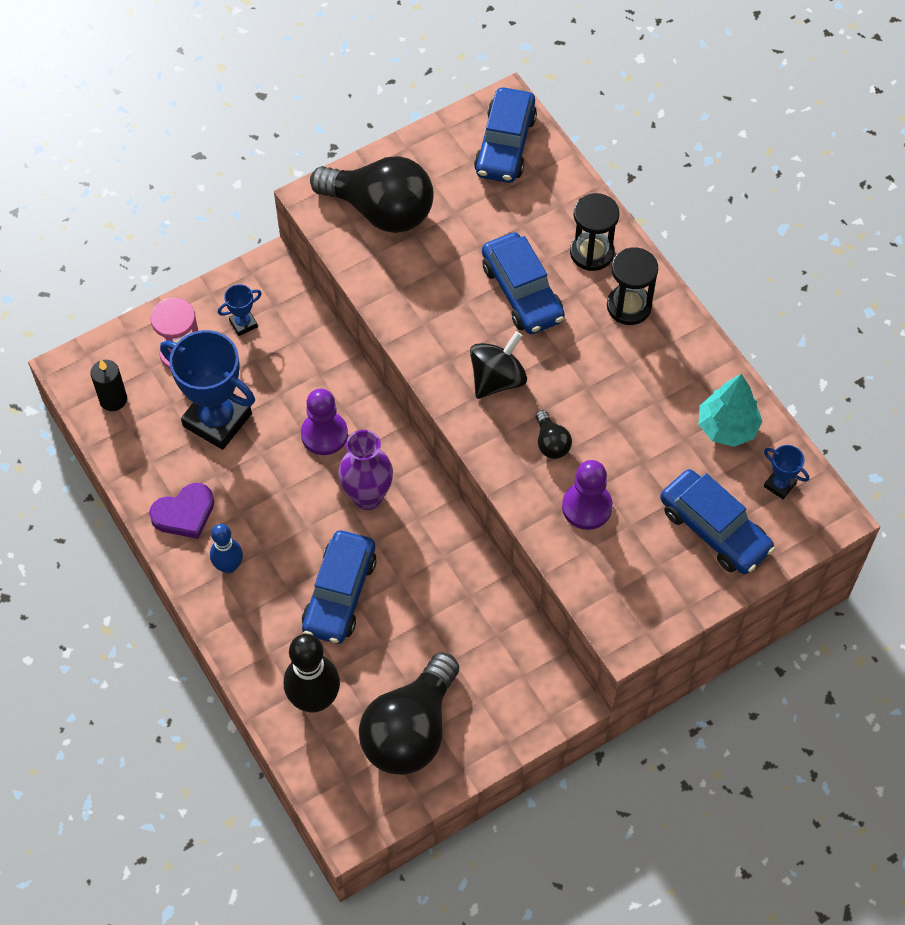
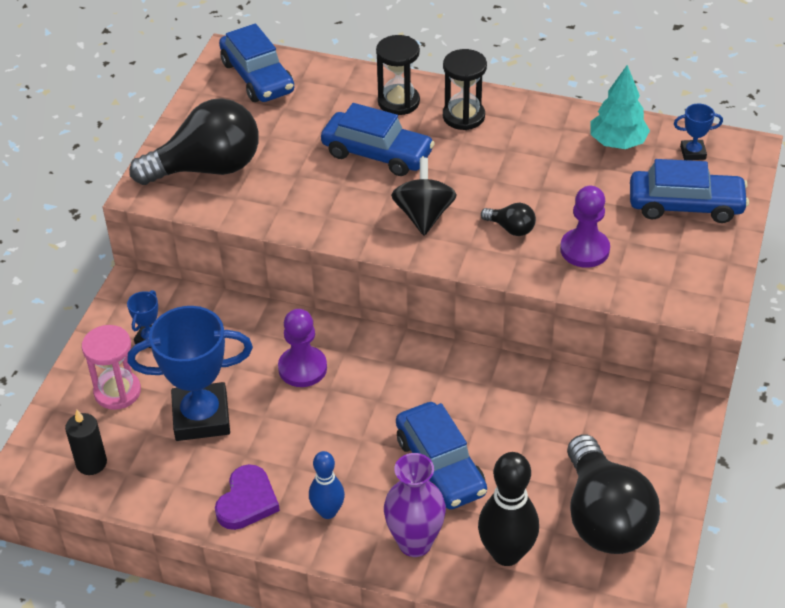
camera: 40 degrees left, 15 degrees down
(367, 496) = (385, 386): purple vase -> purple vase (415, 543)

